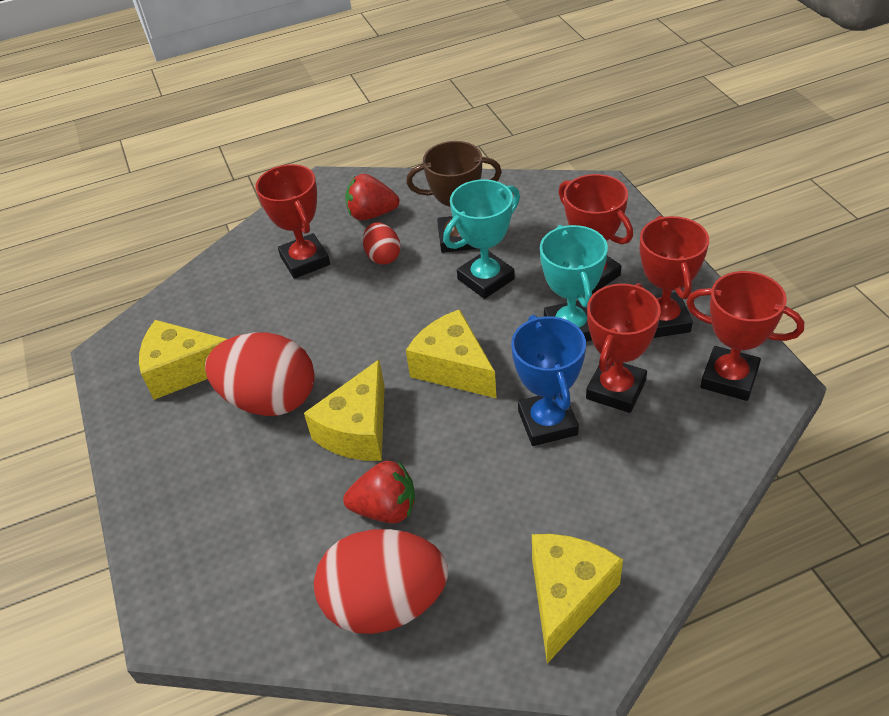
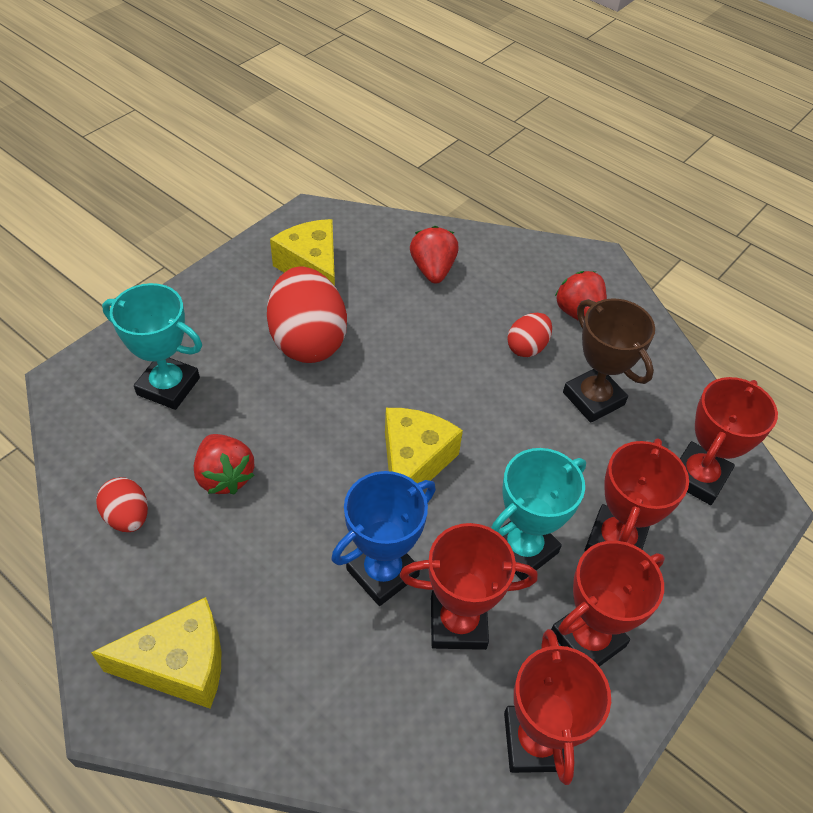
camera: 55 degrees right, 5 degrees up
(254, 285) = (433, 270): none -> red strawberry
(305, 260) = (485, 291): red trophy -> red trophy (698, 477)
(358, 430) = (303, 418): yellow cheese -> none
(385, 603) = (128, 517): red egg -> red egg, size x0.51
(486, 279) = (548, 445): turquoise trophy -> turquoise trophy (168, 386)

